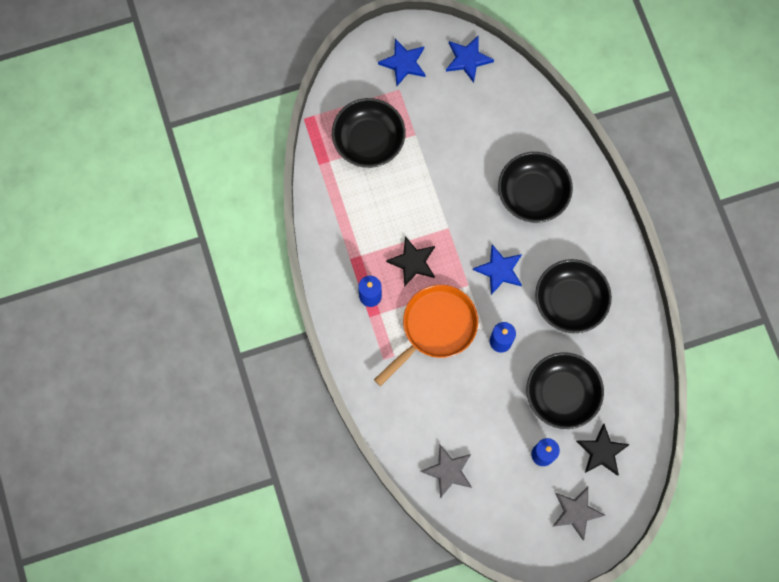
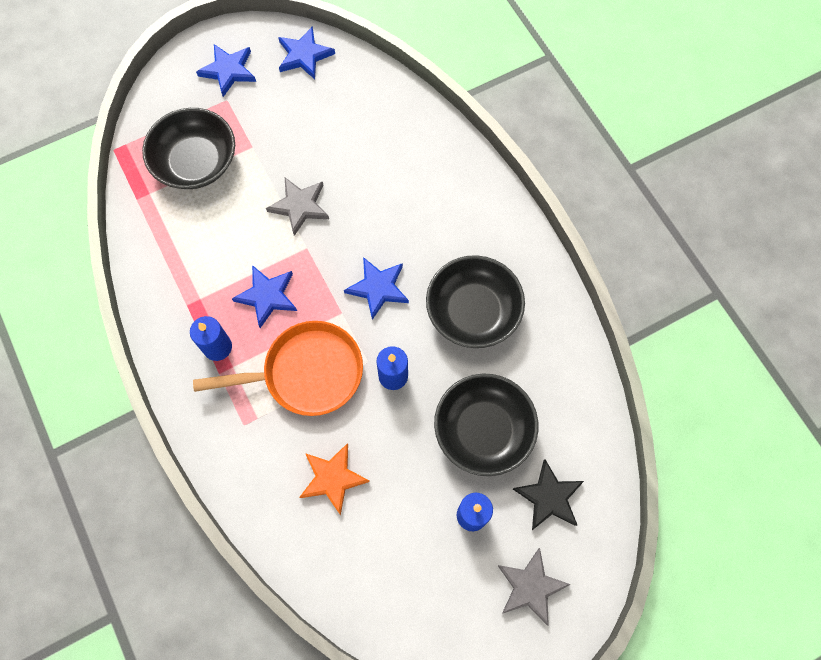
camera: 10 degrees left, 5 degrees down
(413, 262) = (267, 296): black star -> blue star
(435, 328) = (306, 373): orange pan -> orange pan turned 45 degrees clockwise
(444, 410) = (333, 478): none -> orange star
(448, 471) = (349, 561): grey star -> grey star (300, 206)
(533, 193) = (405, 191): black bowl -> none

